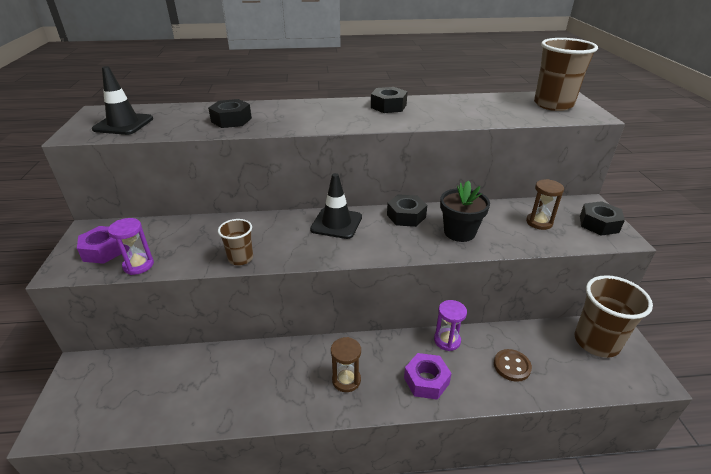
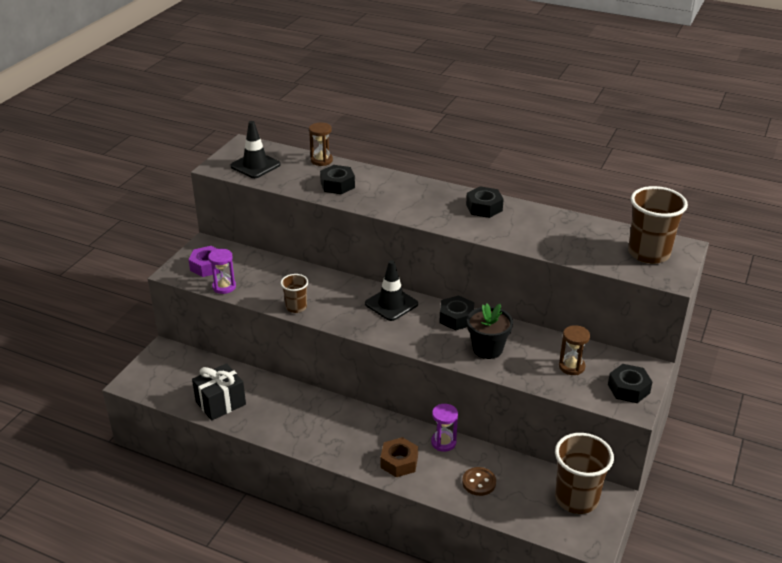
camera: 30 degrees right, 0 degrees up
(187, 402) = (220, 403): none -> black gift
(346, 380) = (339, 436): brown hourglass -> brown hourglass (321, 160)
(426, 381) = (399, 462): purple nut -> brown nut

